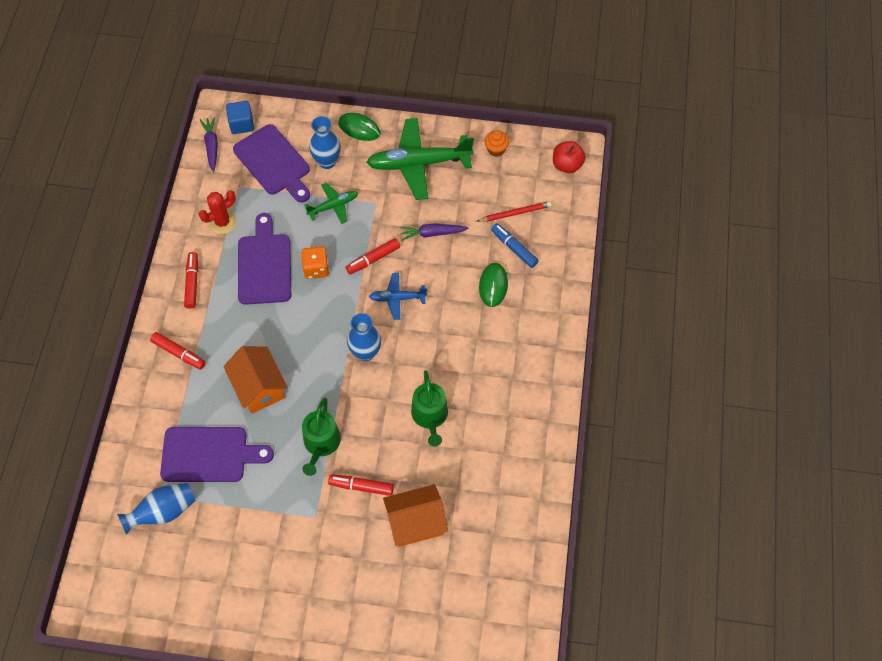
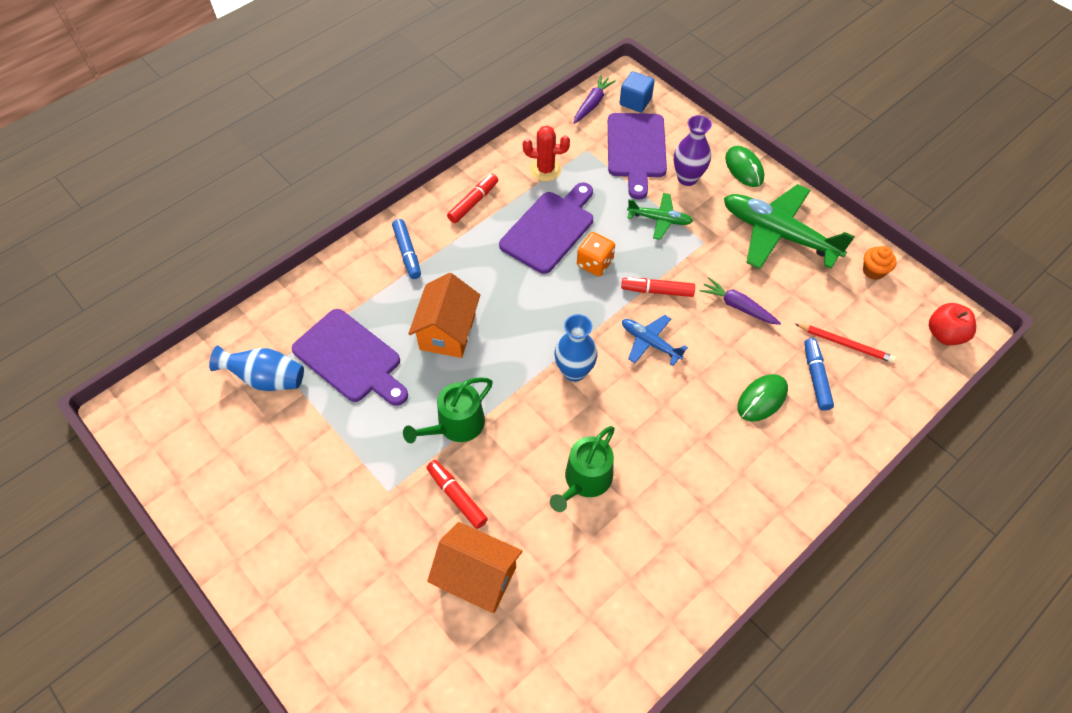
camera: 40 degrees right, 5 degrees down
(179, 353) = (407, 253): red marker -> blue marker
(327, 161) = (687, 178): blue vase -> purple vase

